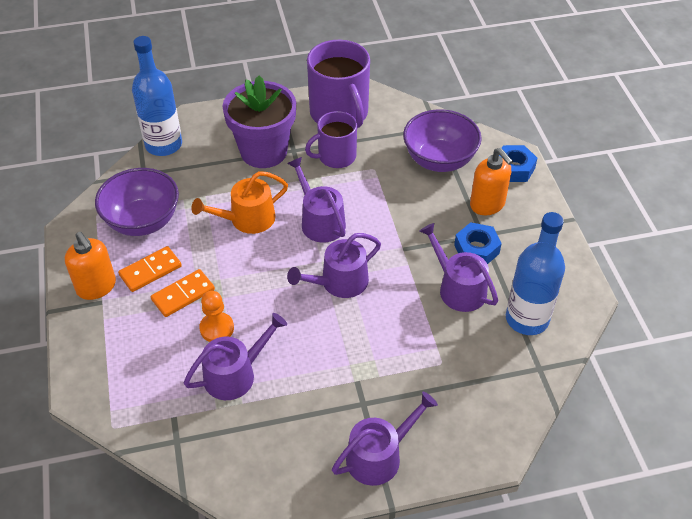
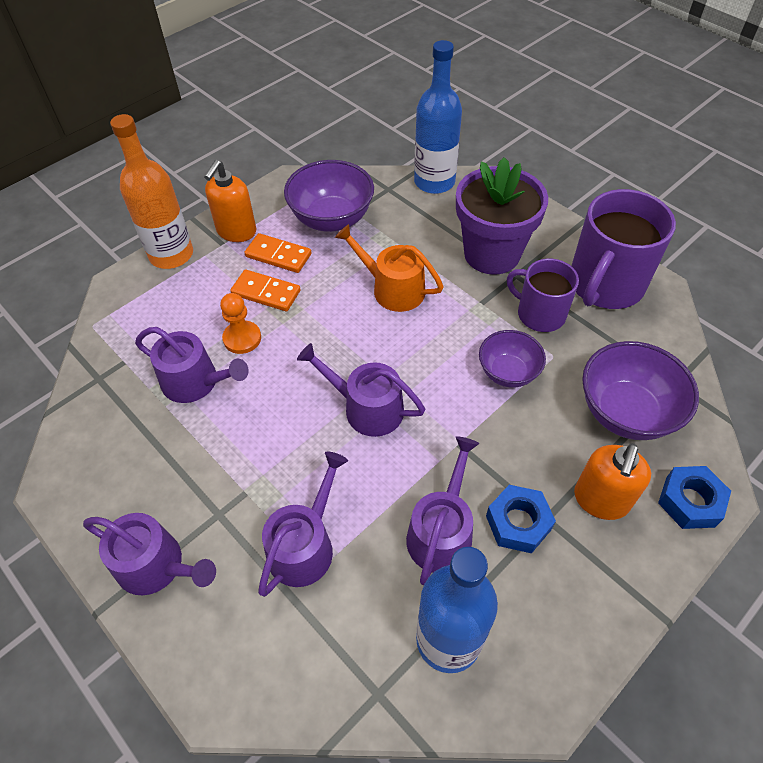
camera: 60 degrees right, 5 degrees up
(81, 342) = (171, 255): none -> orange bottle
(320, 221) = (437, 347): purple watering can -> purple watering can (304, 545)
(369, 197) = (508, 372): none -> purple bowl

